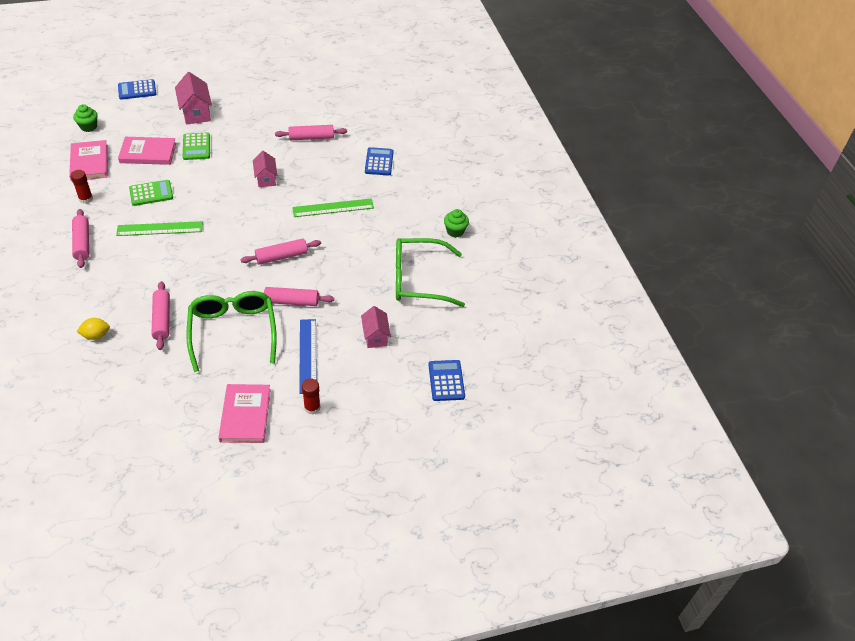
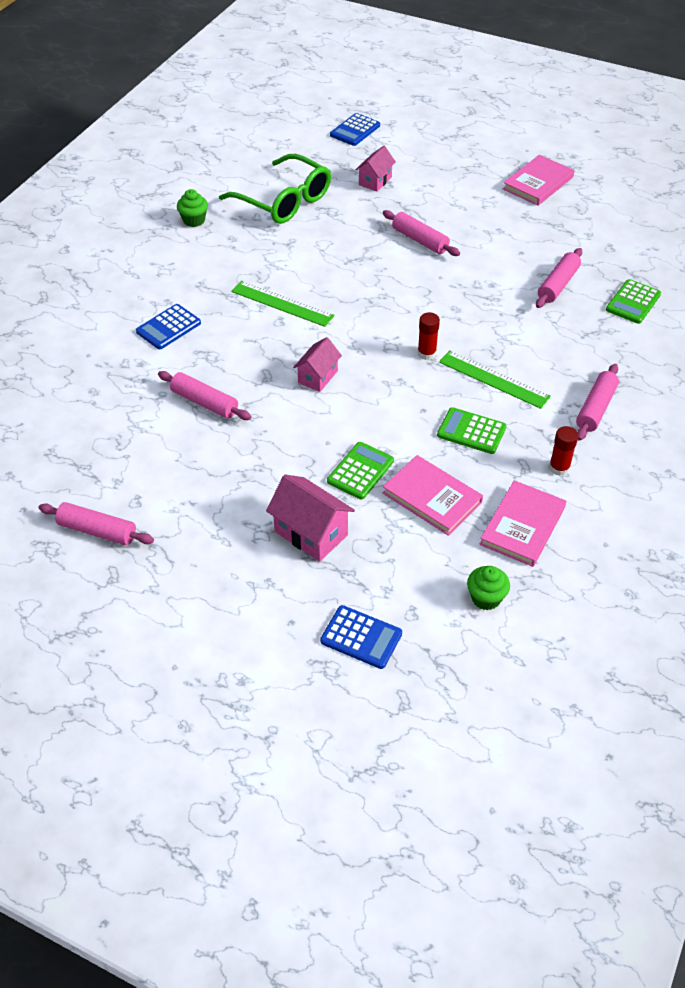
camera: 135 degrees left, 0 degrees up
(96, 335) = (633, 302): yellow lemon -> green calculator
(196, 113) = (311, 533): pink house -> pink house turned 75 degrees counterclockwise
(233, 331) = (497, 243): green glasses -> none
(281, 256) = (389, 283): pink rolling pin -> pink rolling pin (97, 531)
(308, 355) = (447, 195): blue ruler -> none
(312, 407) = (479, 163): red glue stick -> red glue stick (426, 353)

